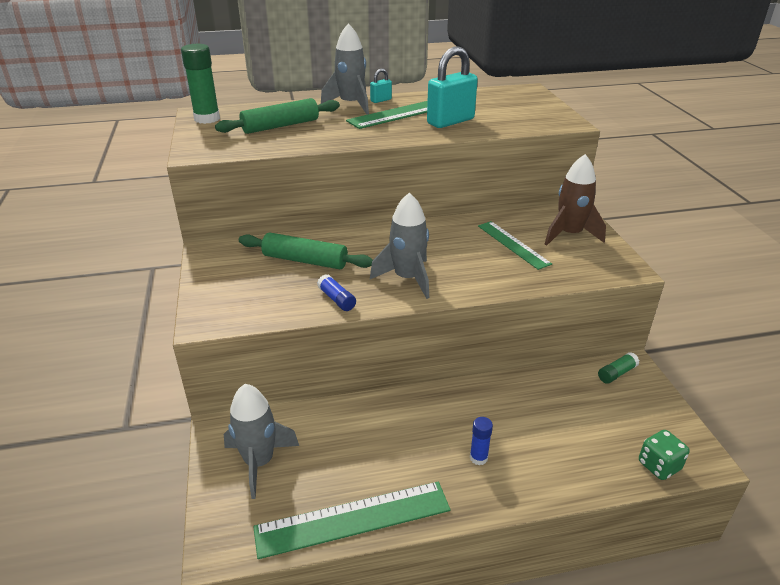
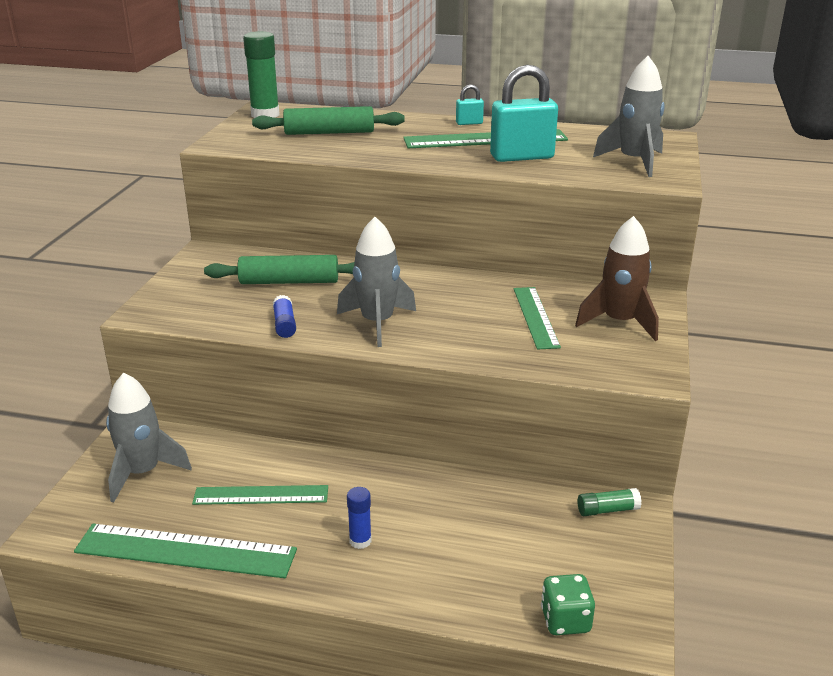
camera: 25 degrees right, 5 degrees down
(305, 260) = (289, 281): green rolling pin -> green rolling pin turned 45 degrees counterclockwise
(351, 105) = (429, 123): grey rocket -> grey rocket (634, 162)
(374, 447) = (261, 495): none -> green ruler

